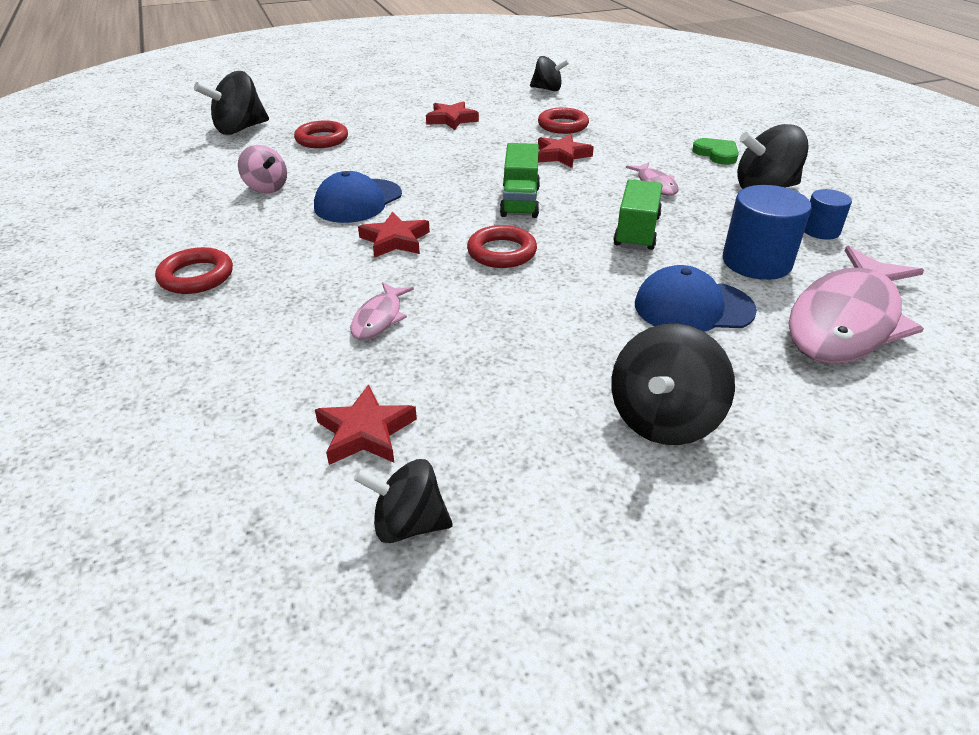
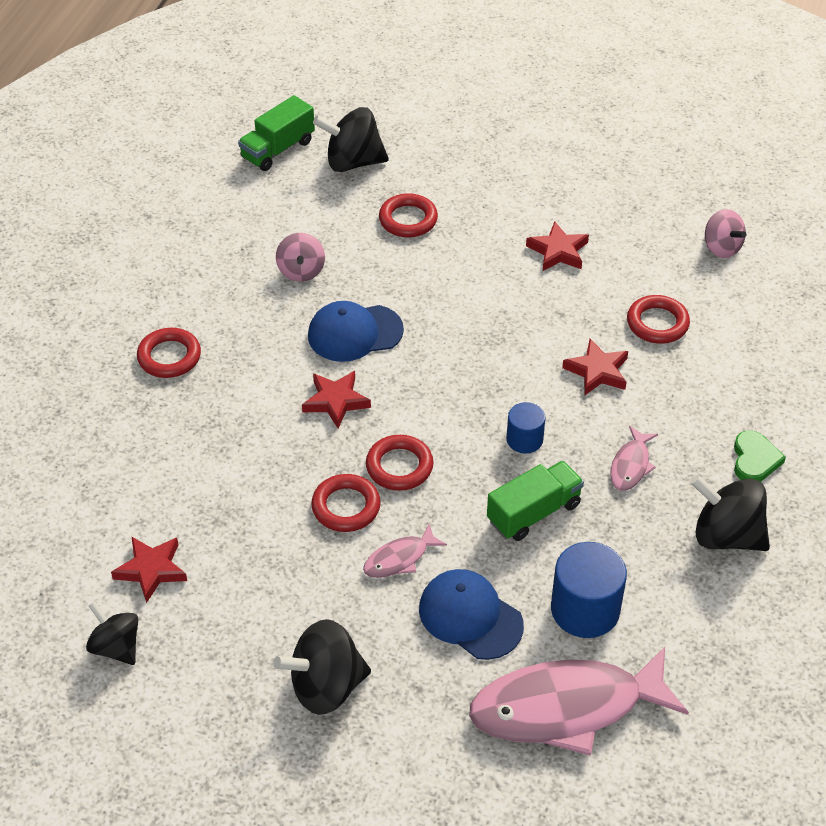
camera: 40 degrees right, 10 degrees up
(379, 318) = (246, 479): pink fish -> pink fish (399, 558)
(494, 293) = (346, 507): none -> red ring
(520, 201) = (483, 414): green truck -> green truck (278, 149)
(547, 89) = (721, 248): black spinning top -> pink spinning top
(820, 231) = (696, 615): blue cylinder -> blue cylinder (524, 439)

